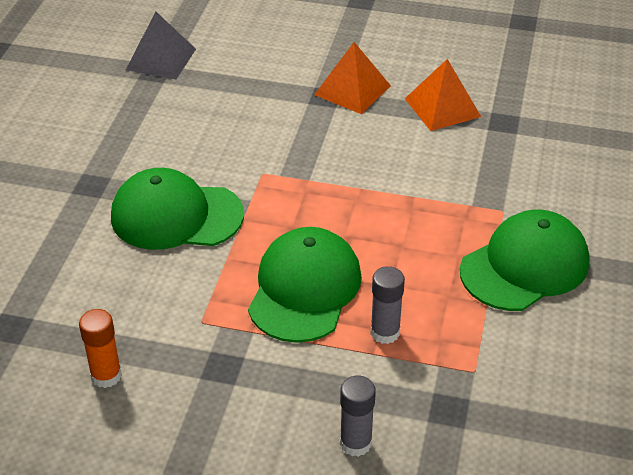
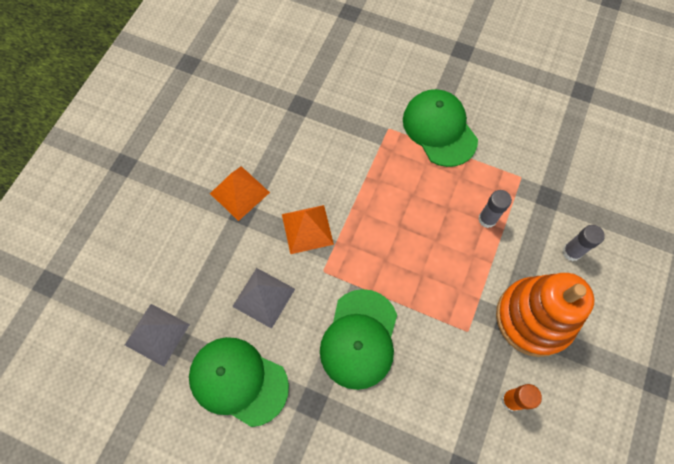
camera: 80 degrees left, 25 degrees up
(218, 129) = (264, 297): none -> grey pyramid
(233, 397) = (534, 318): none -> orange stacking toy
(304, 289) = (444, 260): green cap -> green cap (238, 381)
(442, 107) = (275, 138): orange pyramid -> orange pyramid (307, 229)

